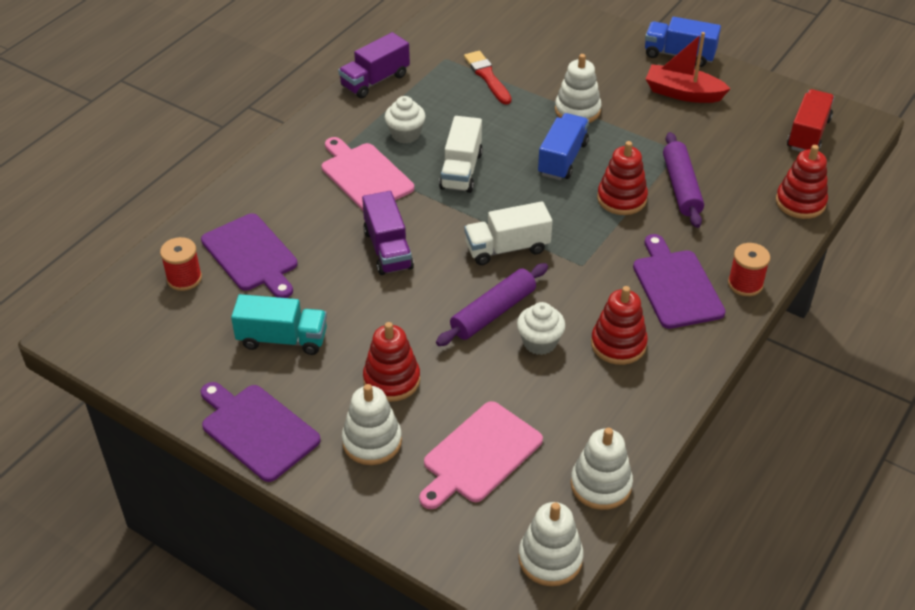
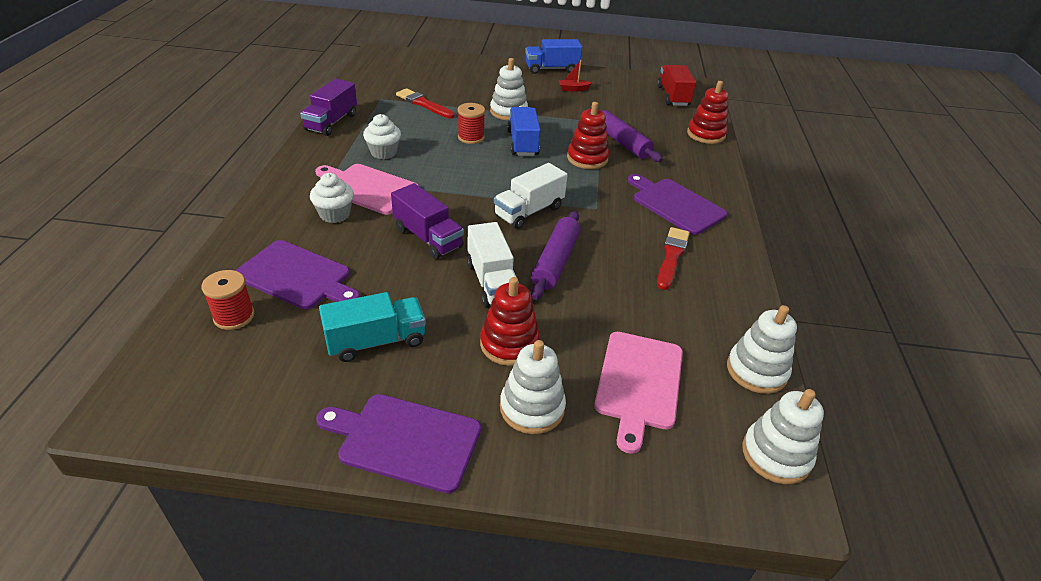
camera: 30 degrees left, 5 degrees down
(461, 170) = (449, 167): white truck -> white truck (492, 282)
(539, 342) = (611, 273): white cupcake -> white cupcake (335, 214)
(618, 344) = (671, 256): red stacking toy -> red brush
(683, 93) = (573, 89): red boat -> red boat, size x0.53
(745, 284) = (719, 191): red spool -> red spool (471, 137)

